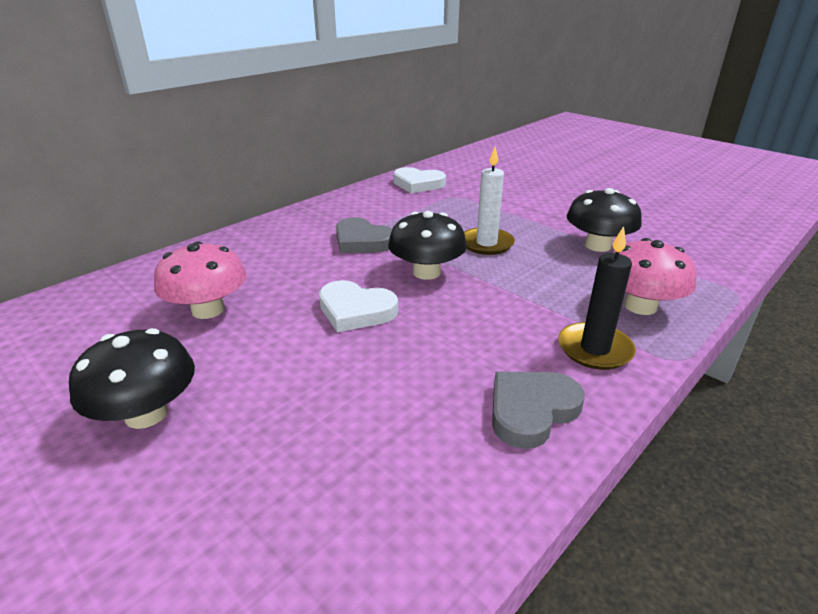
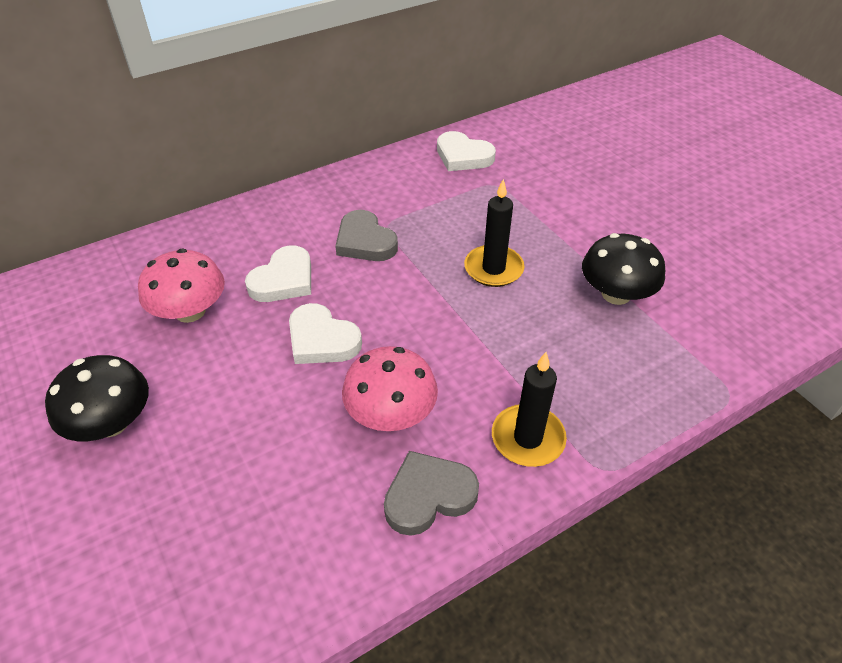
camera: 15 degrees right, 15 degrees up
(296, 275) = (283, 280): none -> white heart
(426, 272) = (411, 300): black mushroom -> none
(486, 244) = (493, 269): white candle -> black candle
(640, 306) = (609, 392): pink mushroom -> pink mushroom (391, 413)

